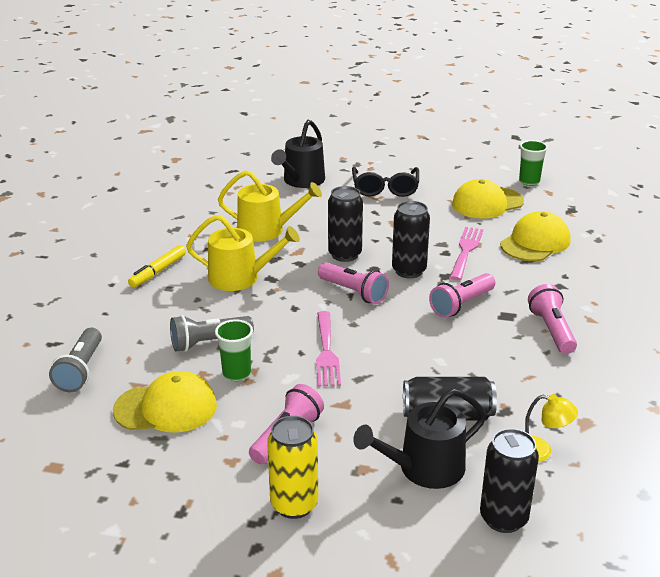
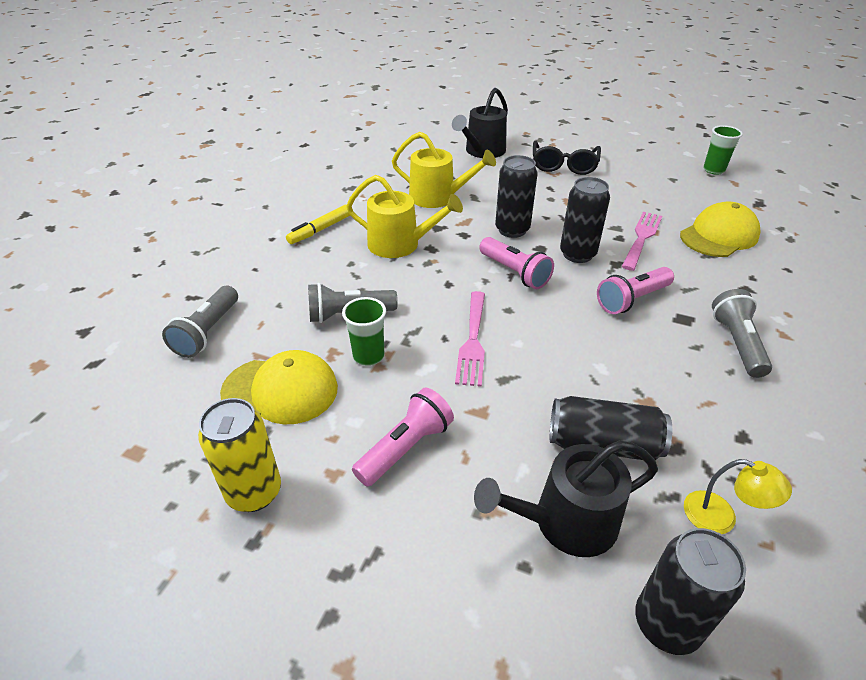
camera: 10 degrees right, 10 degrees up
(294, 504) = (393, 553): yellow can -> yellow can (254, 492)
(487, 203) = (668, 188): yellow cap -> none
(551, 330) = (737, 343): pink flashlight -> grey flashlight

